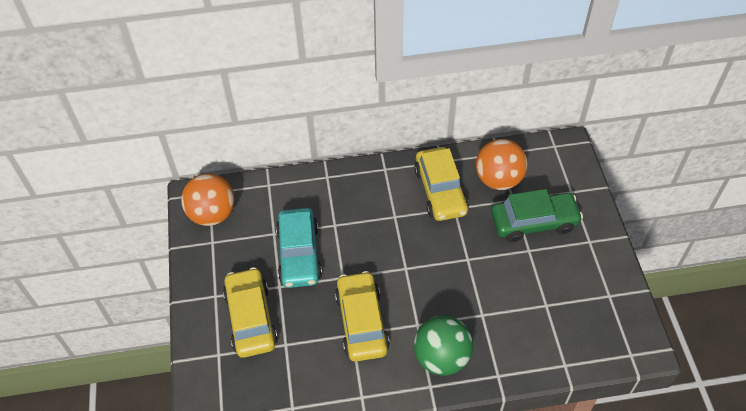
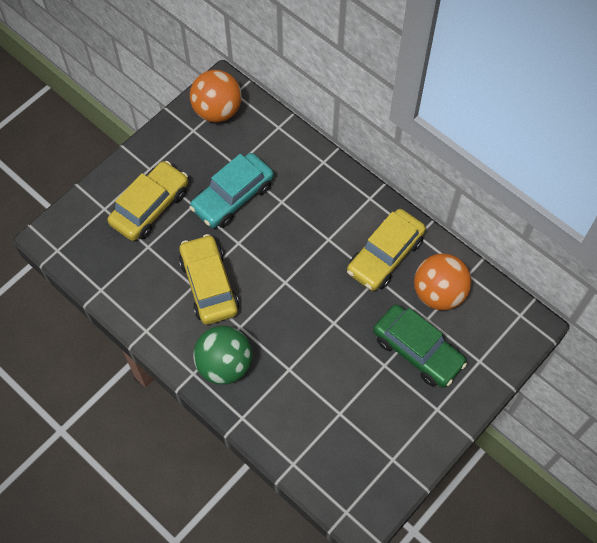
camera: 50 degrees right, 10 degrees up
(361, 322) = (209, 285): yellow car -> yellow car turned 60 degrees counterclockwise

